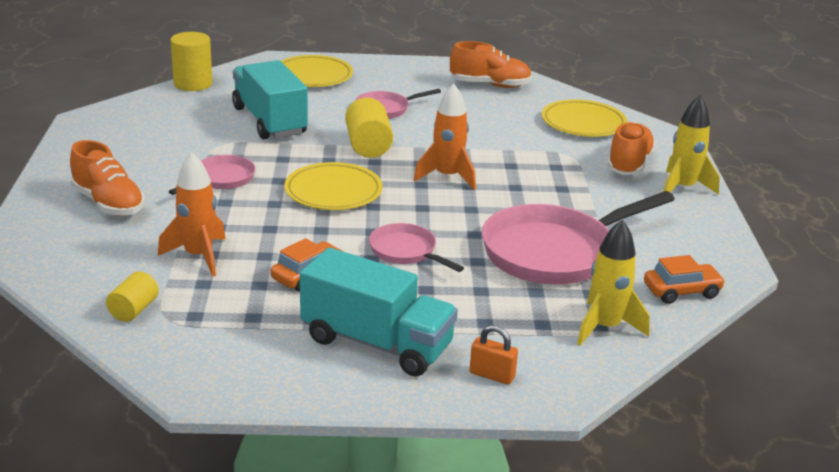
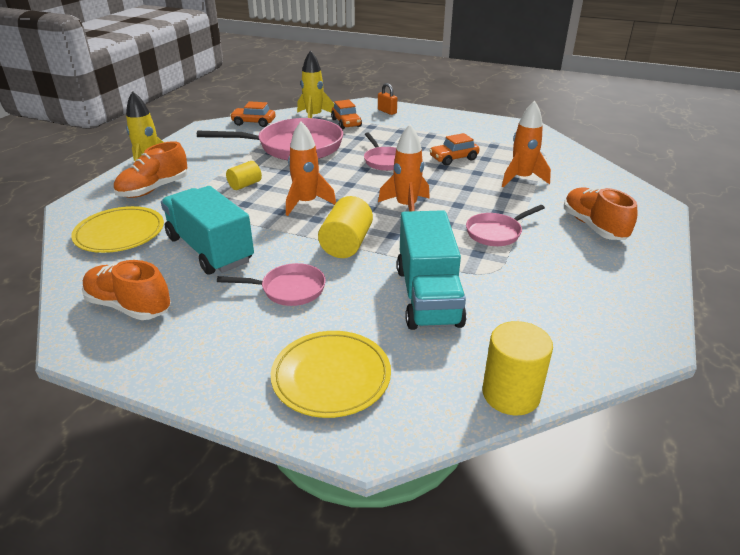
camera: 155 degrees left, 5 degrees up
(134, 310) = (562, 158): yellow cylinder -> yellow cylinder (245, 185)
(333, 191) = (406, 207): yellow plate -> orange rocket
(376, 343) = (432, 128): turquoise truck -> turquoise truck (210, 249)
(535, 323) = (346, 123): none -> orange car

